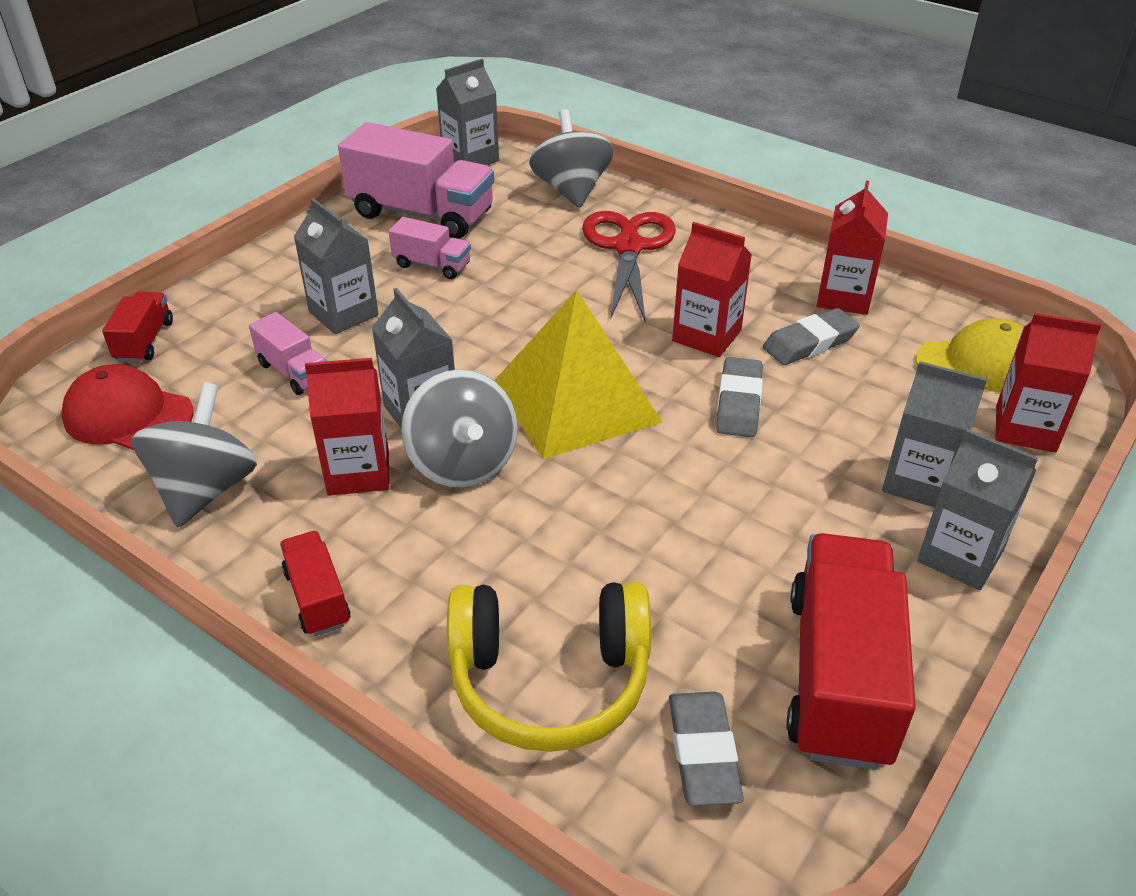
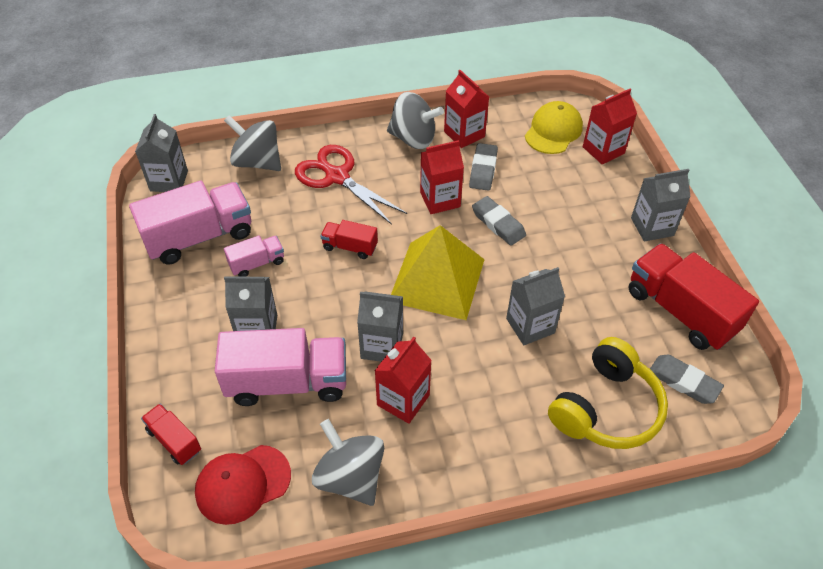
camera: 50 degrees left, 10 degrees up
(293, 372) = (287, 382): pink truck -> pink truck, size x1.99
(317, 598) = (480, 469): red truck -> red truck (350, 247)
(462, 463) = (438, 353): grey spinning top -> grey spinning top (413, 139)
(918, 481) = (602, 205): grey carton -> grey carton (530, 326)

